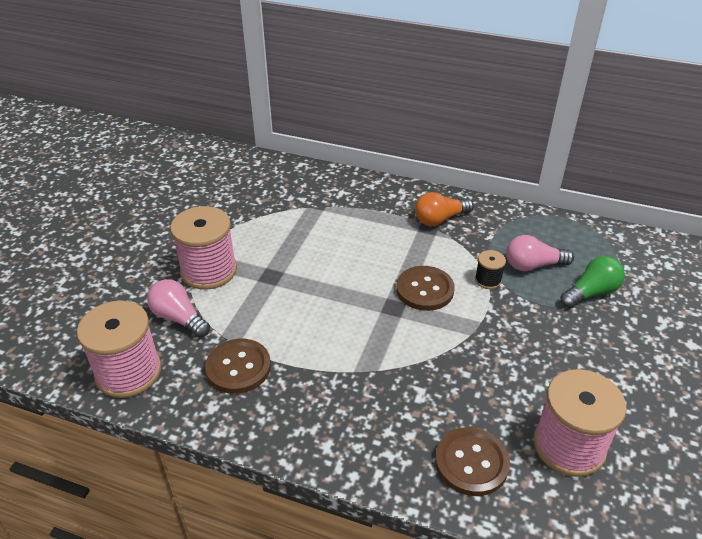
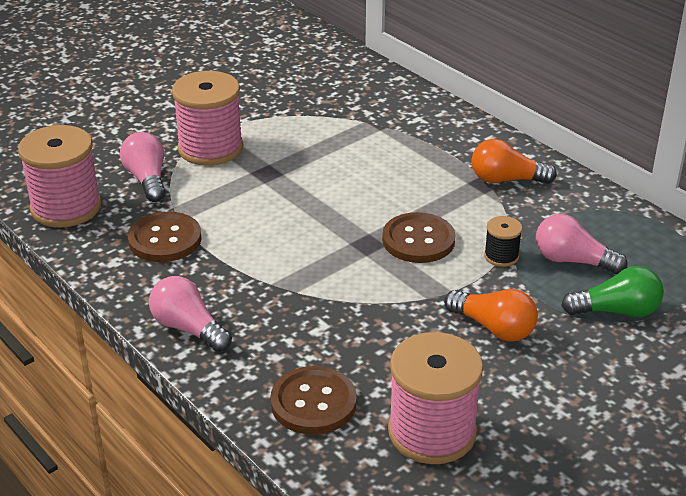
camera: 30 degrees right, 5 degrees down
(324, 441) = (188, 328): none -> pink light bulb
(532, 339) = (493, 328): none -> orange light bulb

